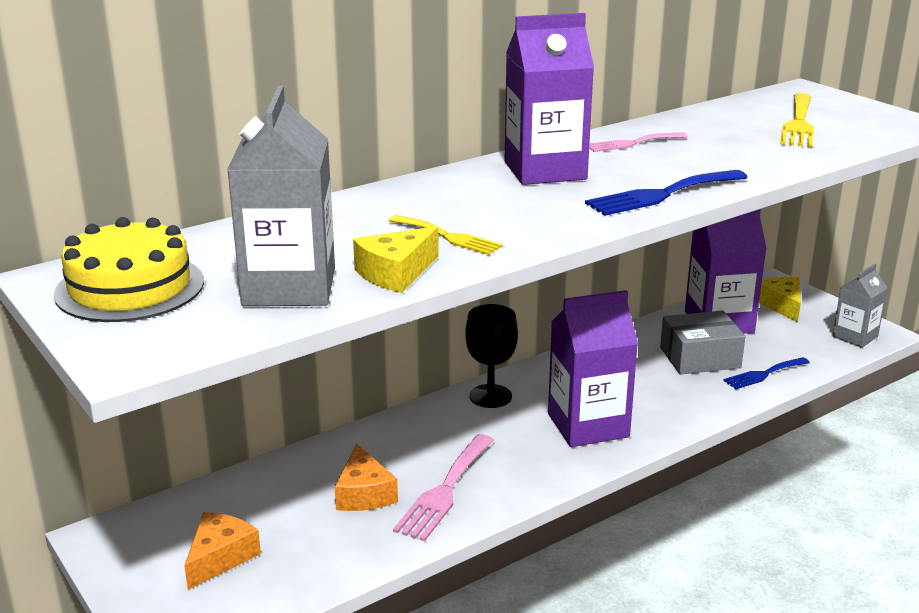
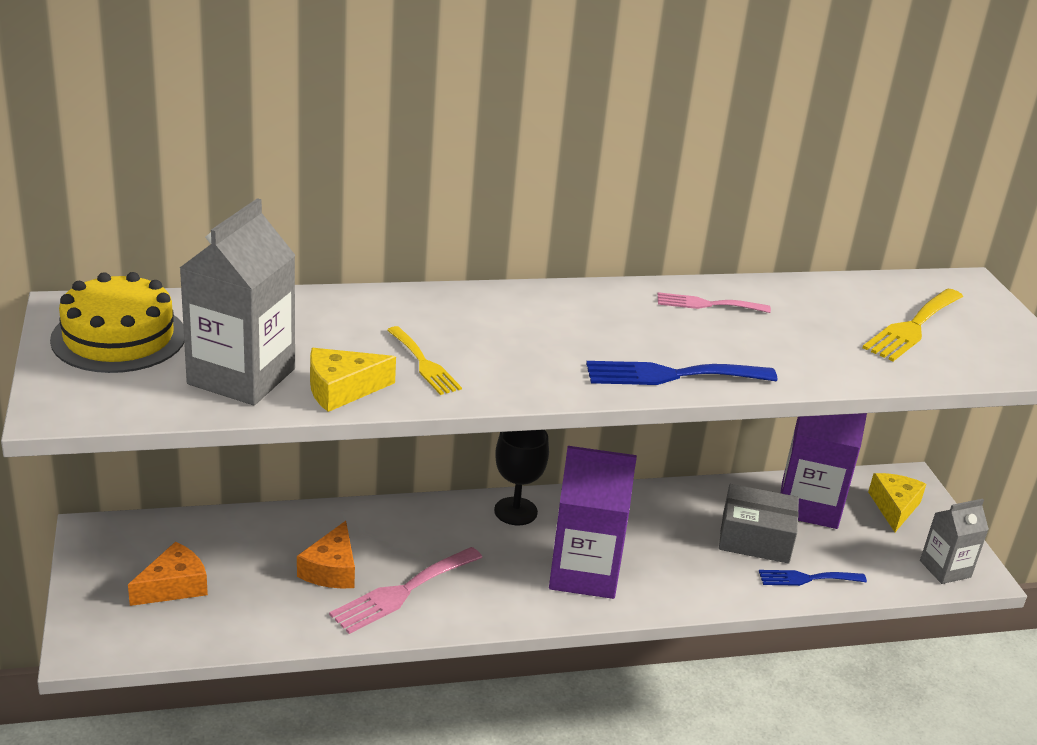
camera: 20 degrees right, 5 degrees up
(545, 170) = (587, 313): purple carton -> none

